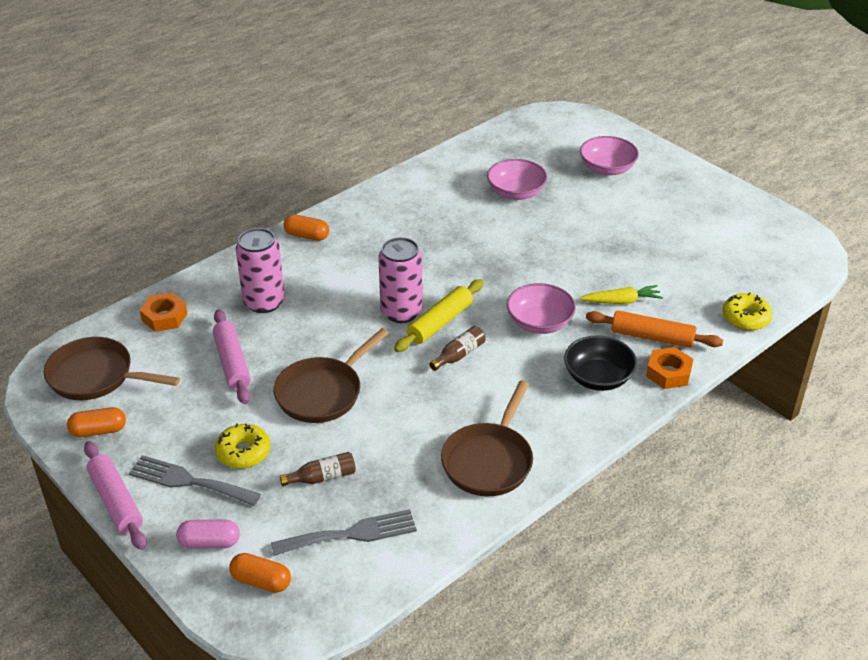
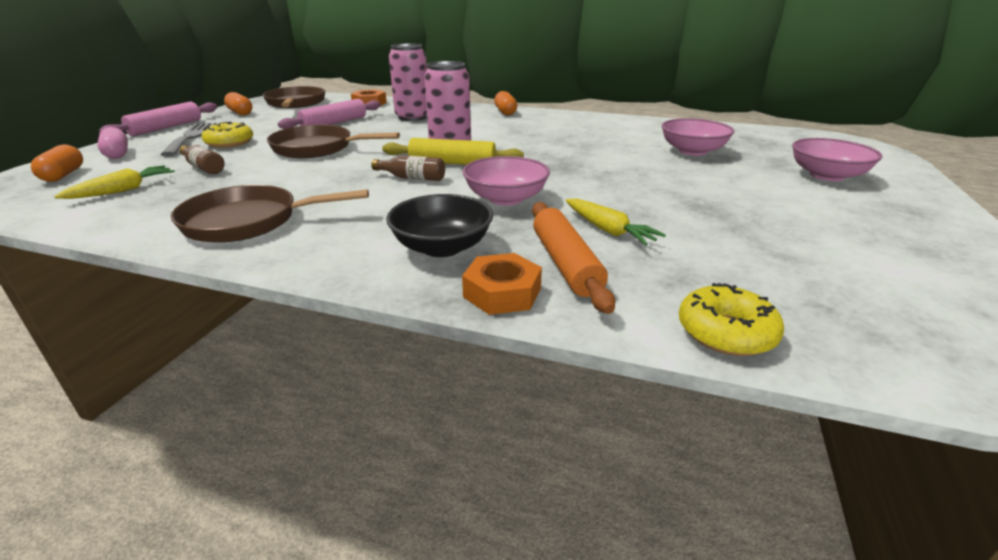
camera: 60 degrees right, 10 degrees down
(351, 534) = (123, 190): grey fork -> yellow carrot

